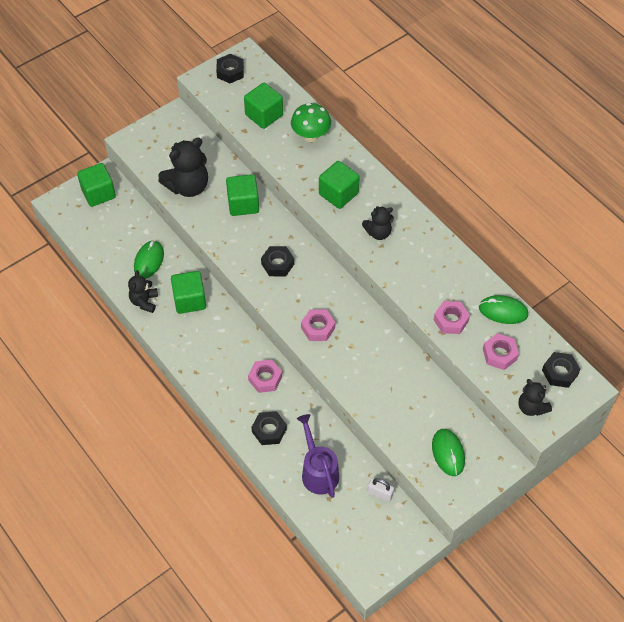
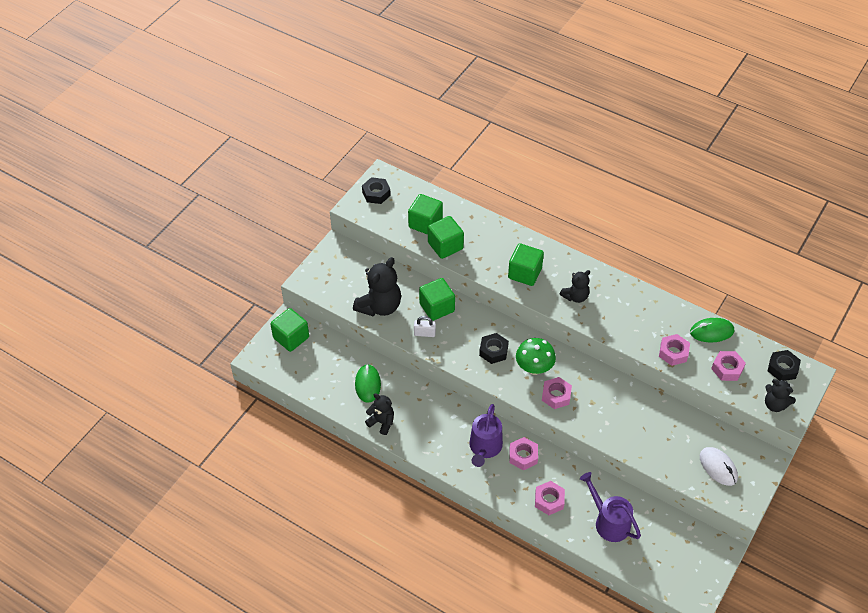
camera: 20 degrees left, 5 degrees down
(144, 302) = (381, 422): black teddy bear -> black teddy bear turned 135 degrees clockwise
(189, 300) = (422, 408): green cube -> green cube (445, 246)
(231, 358) = (484, 448): none -> purple watering can
(269, 430) = (549, 500): black nut -> pink nut
(311, 136) = (475, 230): green mushroom -> green mushroom (534, 368)
(380, 494) = (670, 523): white padlock -> white padlock (424, 333)
(448, 453) = (718, 467): green mouse -> white mouse

